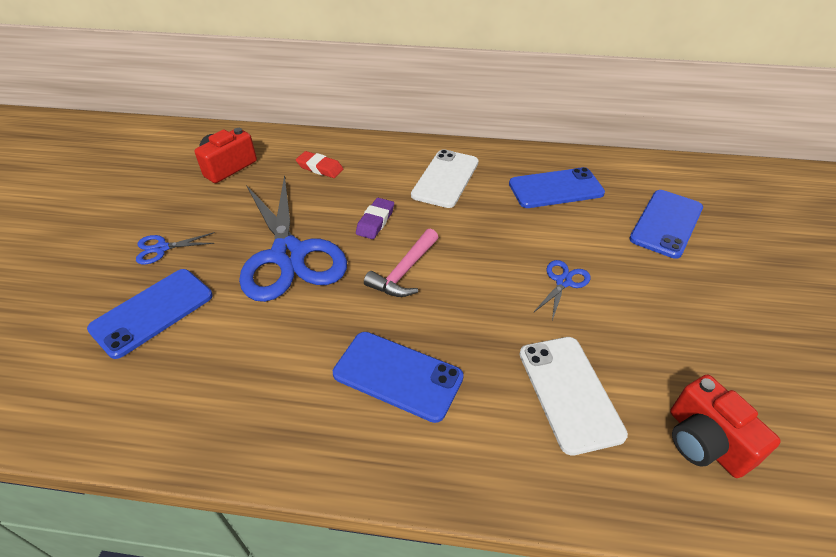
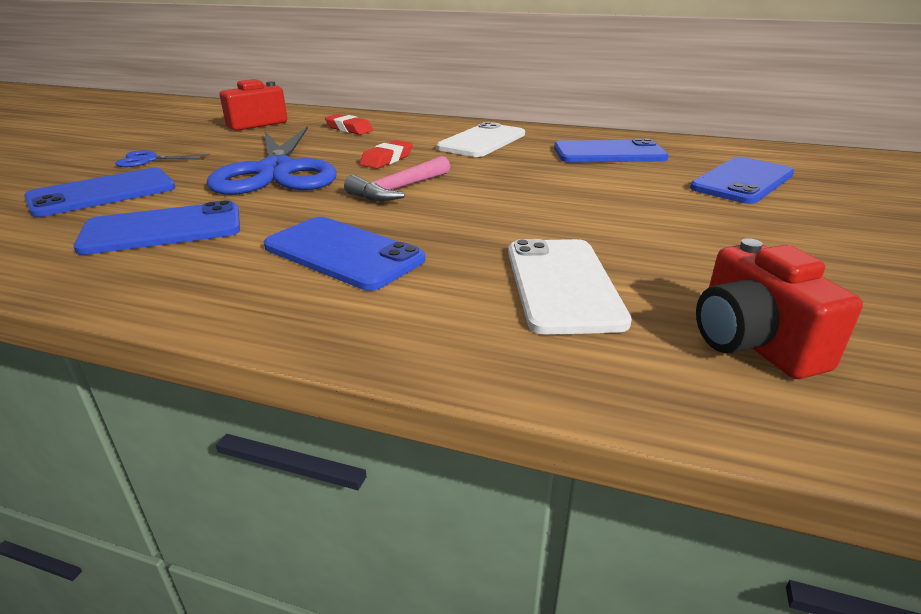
camera: 10 degrees right, 15 degrees down
(237, 362) = (163, 229): none -> blue phone
(375, 221) = (387, 159): purple eraser -> red eraser
(563, 282) = (591, 208): blue scissors -> none

